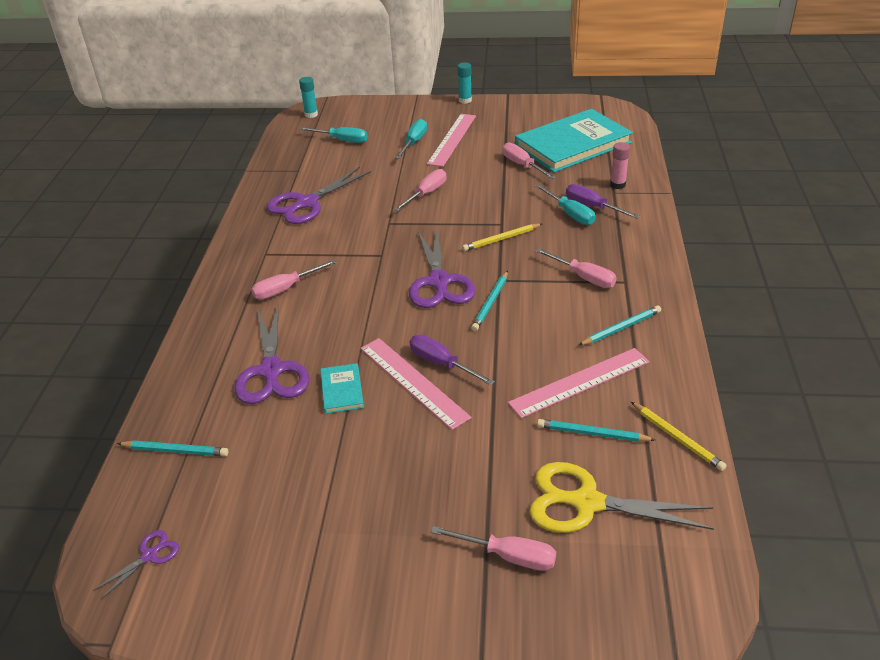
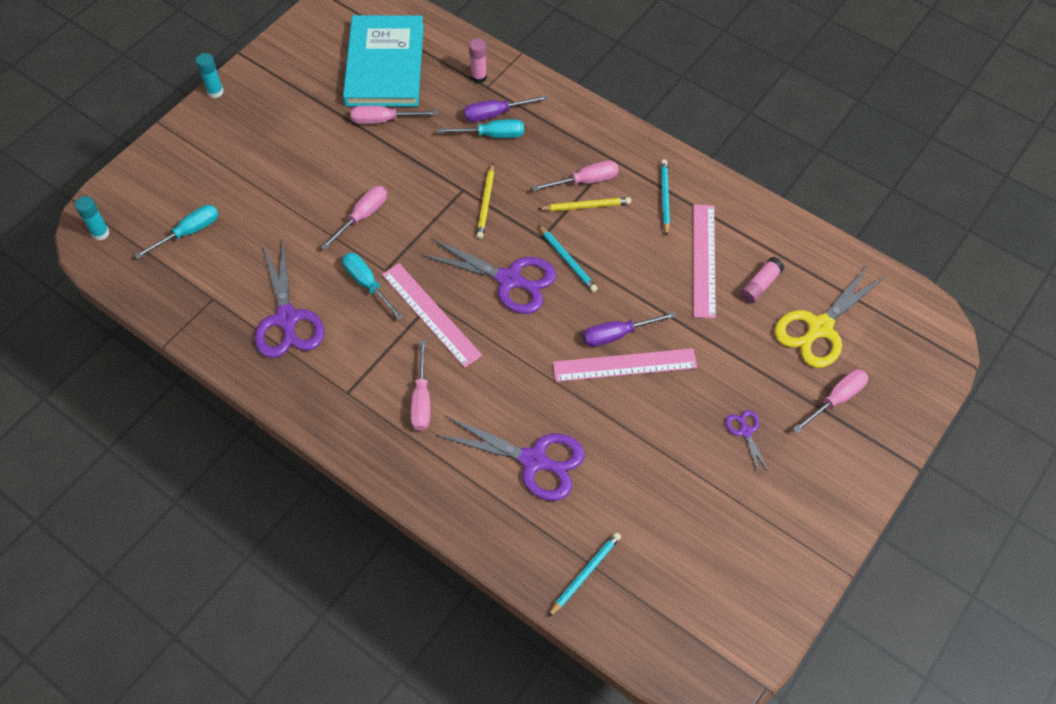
camera: 60 degrees left, 20 degrees up
(149, 556) = (694, 633): purple scissors -> purple scissors (745, 431)
(342, 390) = (598, 419): turquoise book -> none
(414, 142) = (257, 176): turquoise screwdriver -> turquoise screwdriver (367, 284)
(426, 194) = (362, 216): pink screwdriver -> pink screwdriver turned 60 degrees clockwise
(452, 139) = (283, 144): pink ruler -> pink ruler (431, 314)
(592, 433) = (760, 285): turquoise pencil -> pink glue stick
(677, 438) = (797, 241): yellow pencil -> yellow pencil (586, 206)

